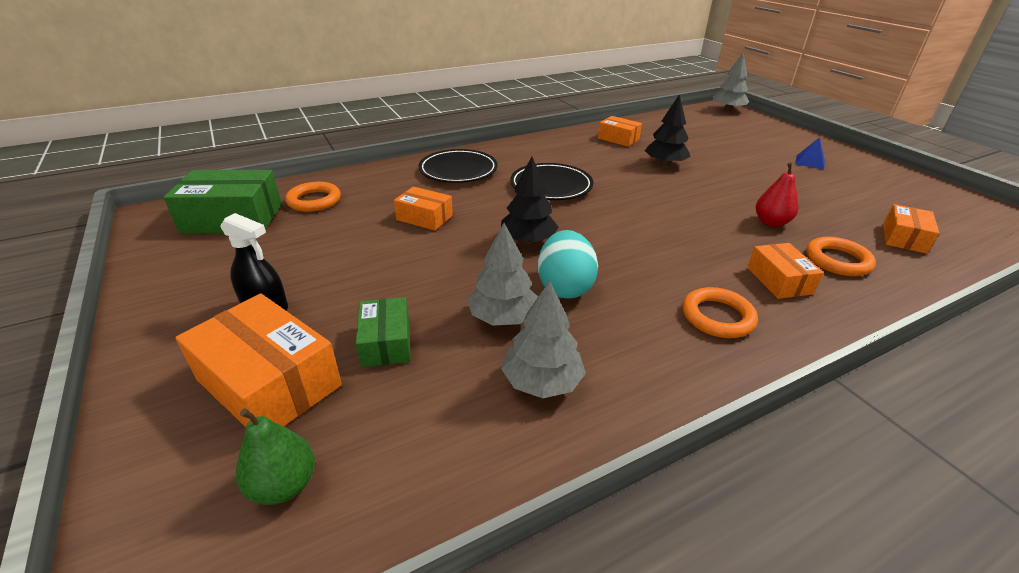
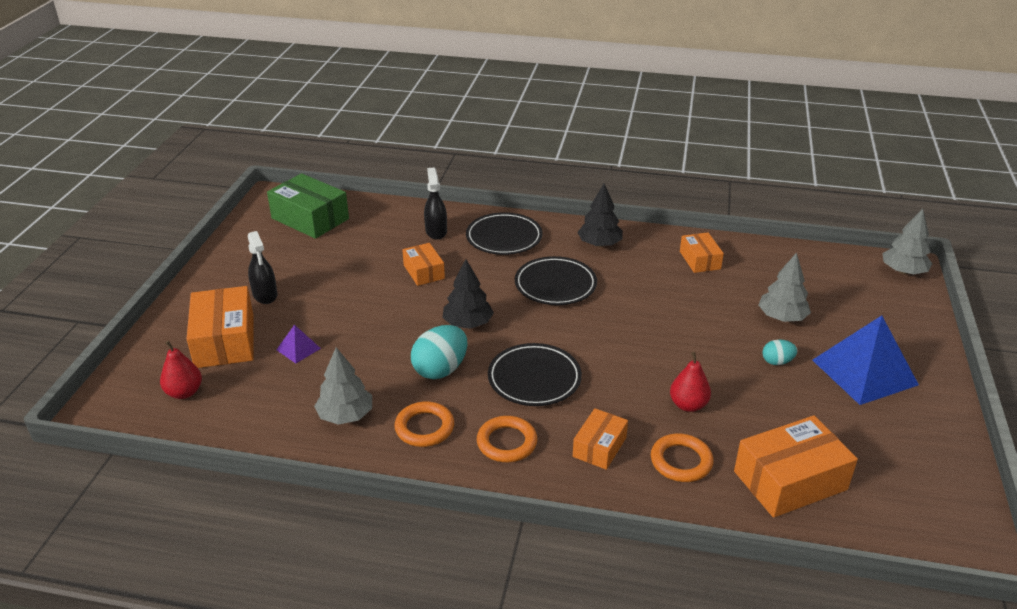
camera: 40 degrees right, 0 degrees up
(284, 485) = (184, 392): green pear -> red pear
(314, 200) = (371, 224): orange ring -> orange ring (424, 428)
(386, 342) = (298, 349): green box -> purple pyramid
(390, 185) = (436, 231): none -> black spray bottle
(503, 317) = (376, 368): grey tree -> grey tree (781, 317)
(649, 256) = (534, 378): none -> black plate
(665, 164) = (697, 307): black tree -> black tree (599, 244)
(763, 175) = (777, 362): none -> turquoise egg
(809, 162) = (864, 372): blue pyramid -> blue pyramid, size x2.24
(904, 238) = (790, 480): orange box -> orange box, size x1.73

